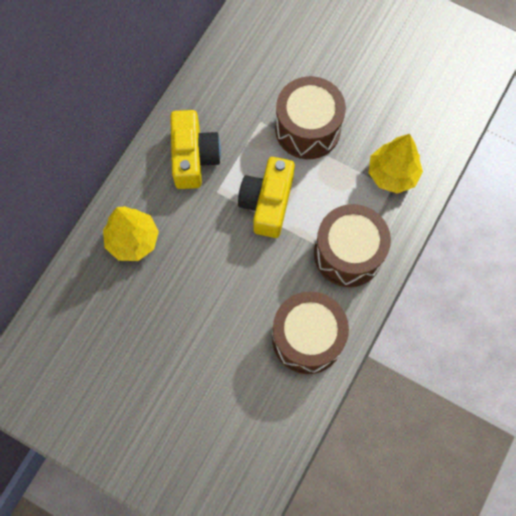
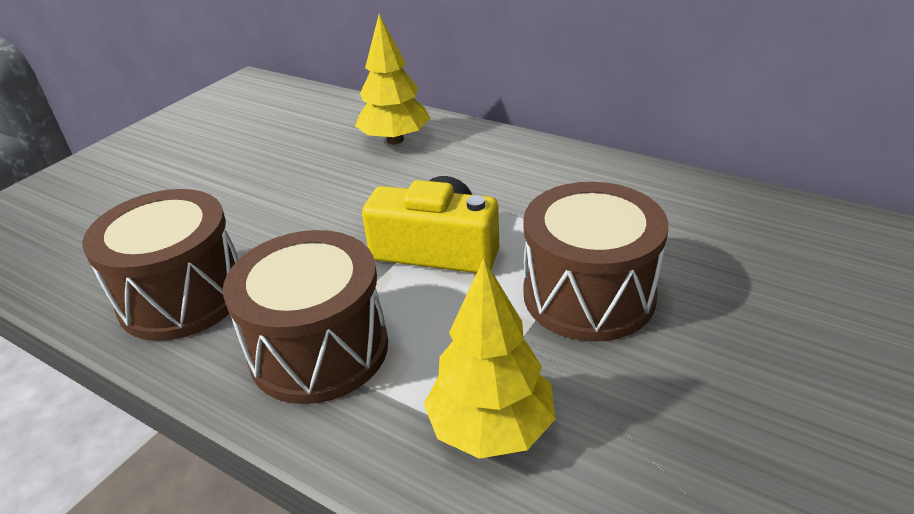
camera: 95 degrees right, 35 degrees down
(193, 157) = (520, 178): yellow camera -> none

